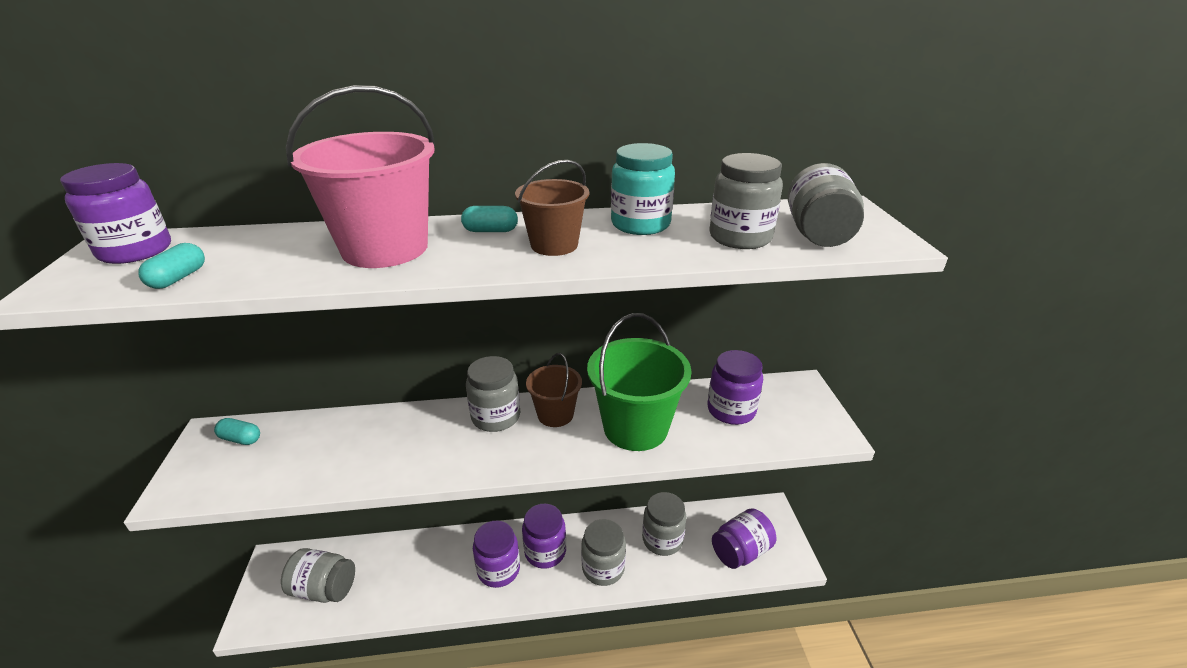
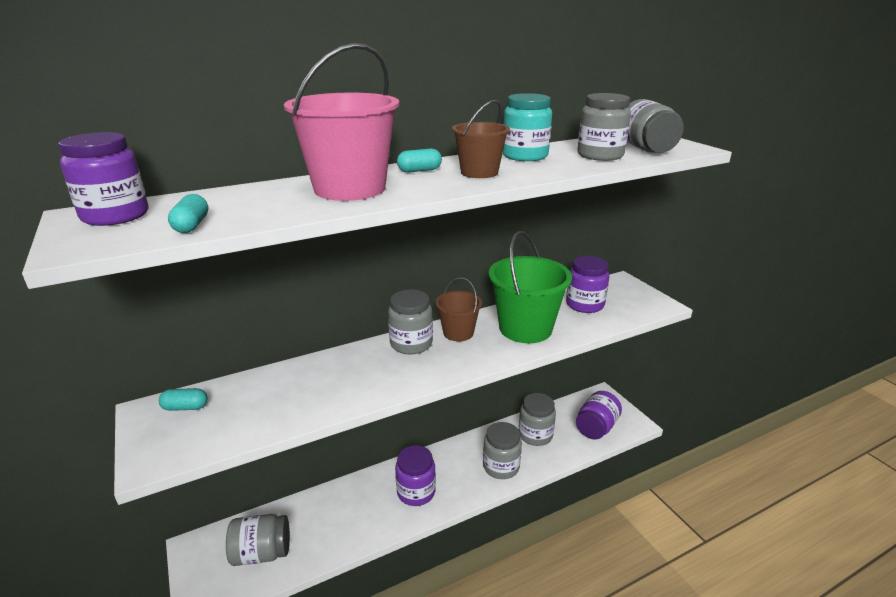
camera: 20 degrees left, 5 degrees down
(545, 551) = (448, 468): purple jar -> none

